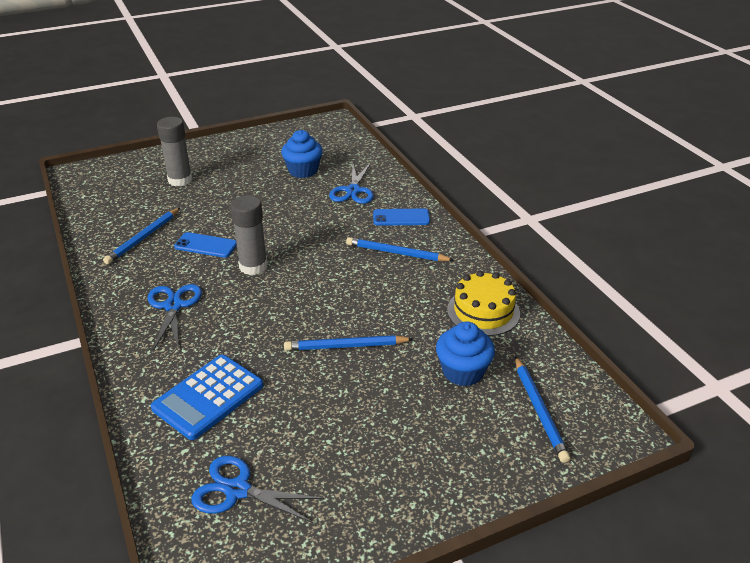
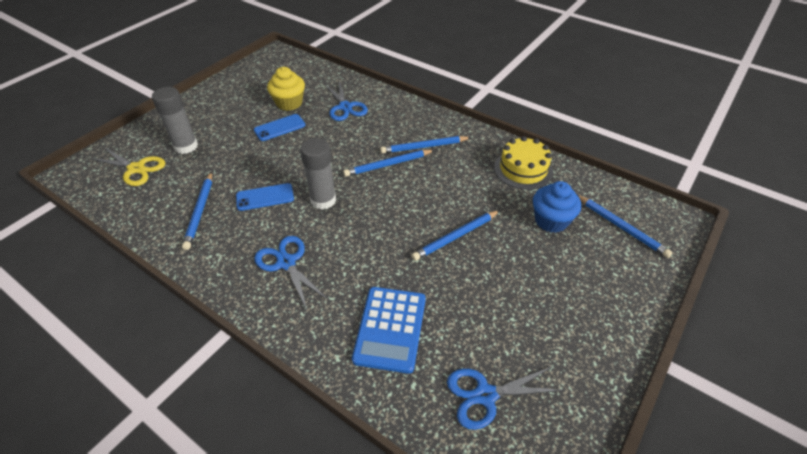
camera: 30 degrees left, 10 degrees up
(126, 186) = (136, 169): none -> yellow scissors
(303, 171) = (289, 103): blue cupcake -> yellow cupcake
(344, 257) = (388, 164): none -> blue pencil
(401, 218) = (401, 117): blue phone -> blue phone (279, 128)

